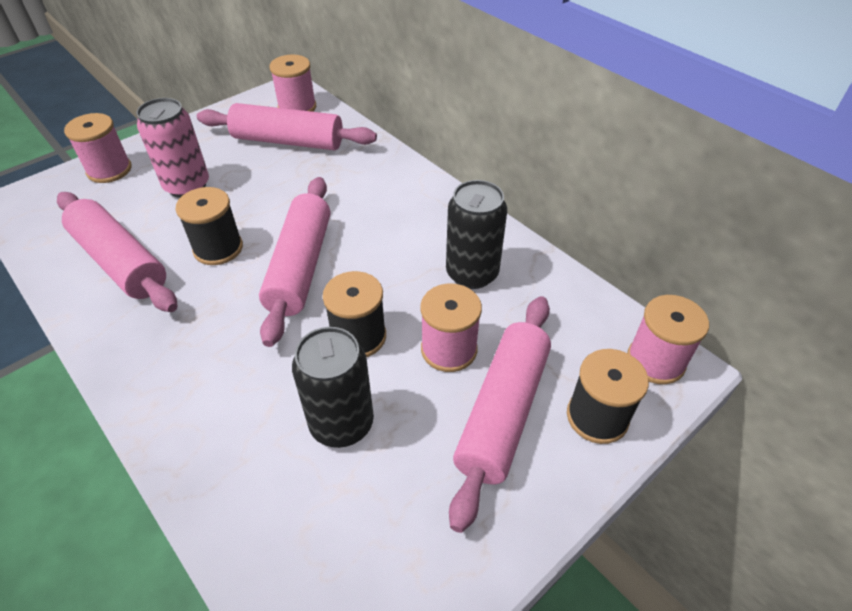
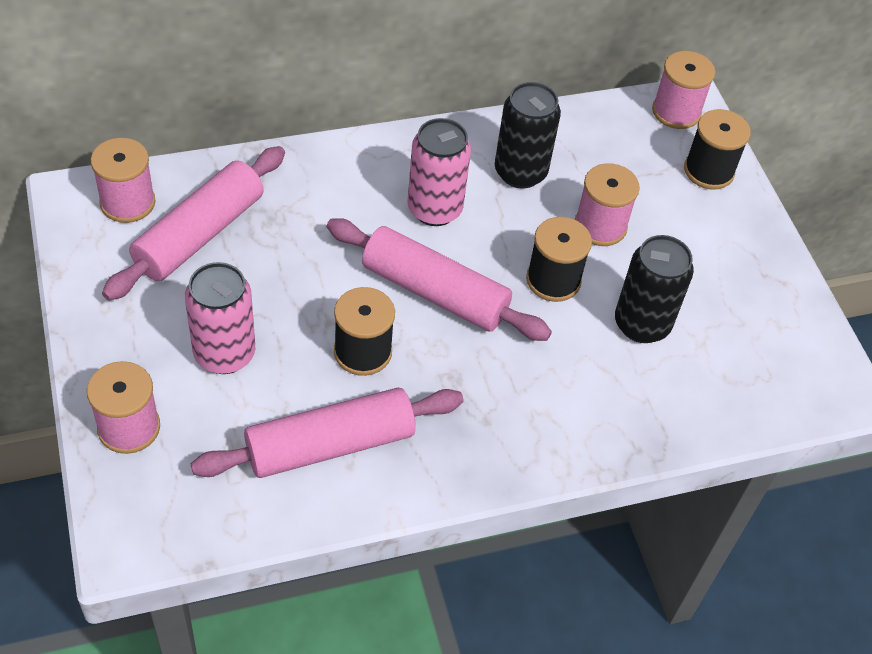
camera: 70 degrees left, 5 degrees up
(390, 237) = (434, 209): none -> pink can
(503, 412) = (678, 221): pink rolling pin -> none

